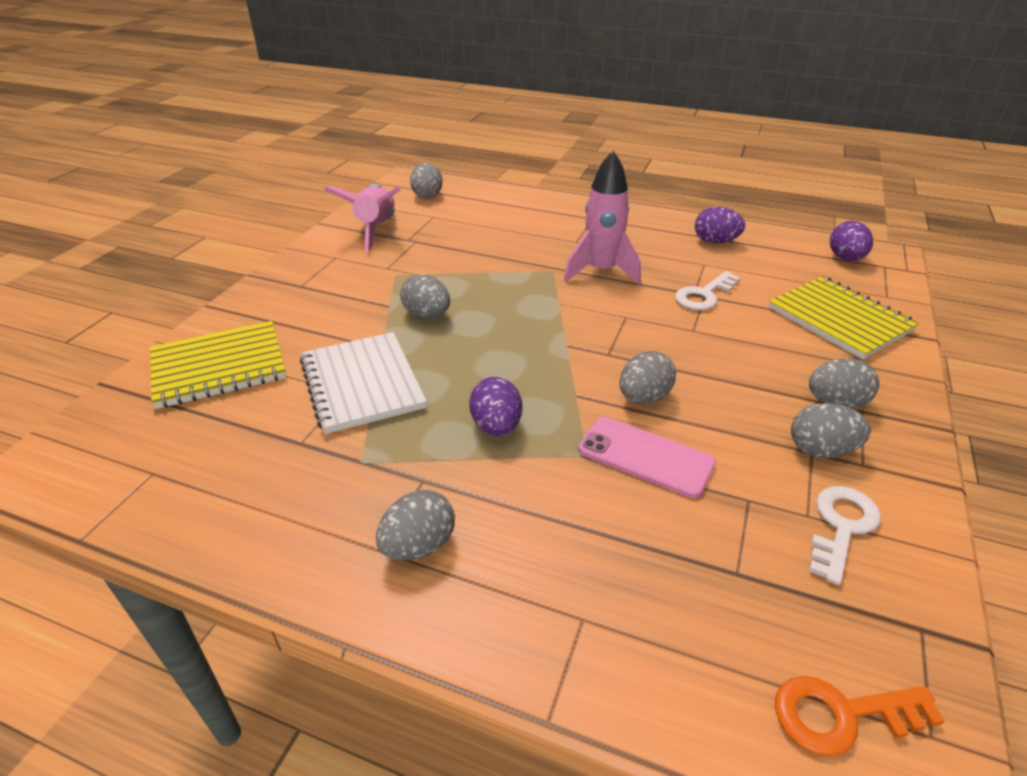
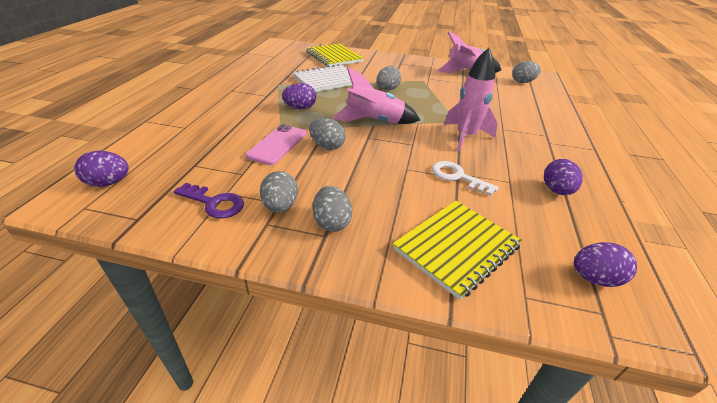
camera: 80 degrees right, 0 degrees up
(418, 545) = (230, 96): grey egg -> none
(556, 343) = (374, 122): none -> pink rocket
(841, 526) = (214, 203): white key -> purple key
(841, 715) = (108, 183): orange key -> purple egg

